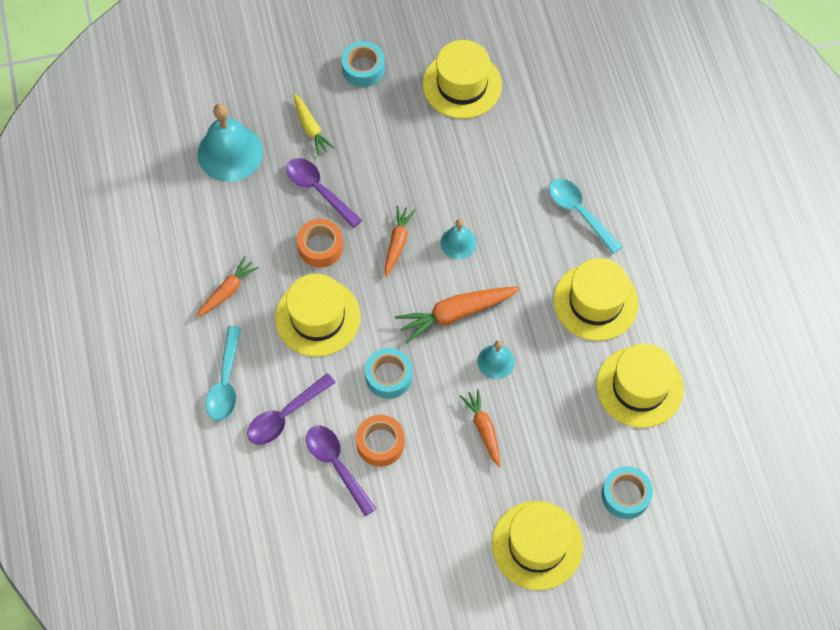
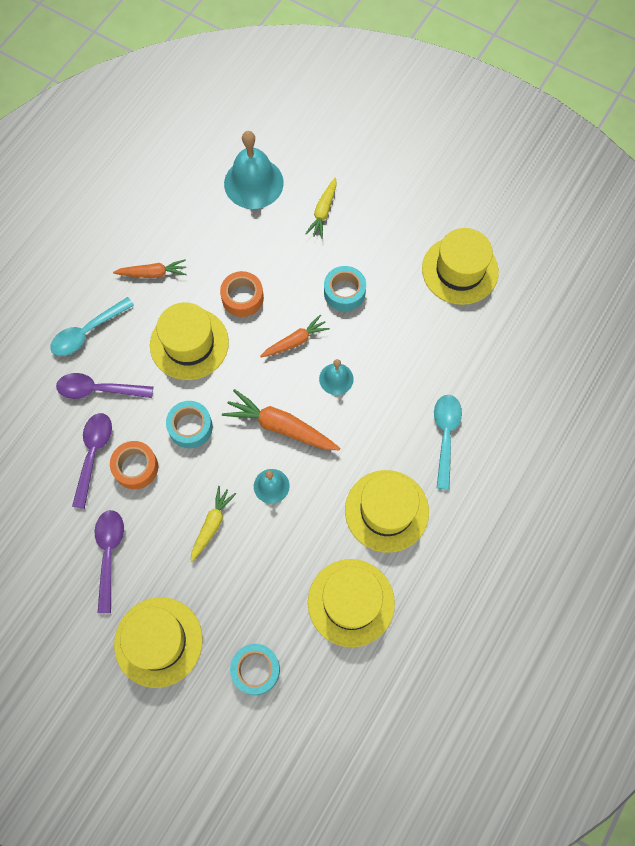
camera: 45 degrees right, 5 degrees up
(318, 190) = (283, 258): purple spoon -> purple spoon (109, 554)
(363, 68) = (403, 201): turquoise tape -> turquoise tape (344, 292)
(483, 429) = (212, 524): orange carrot -> yellow carrot

